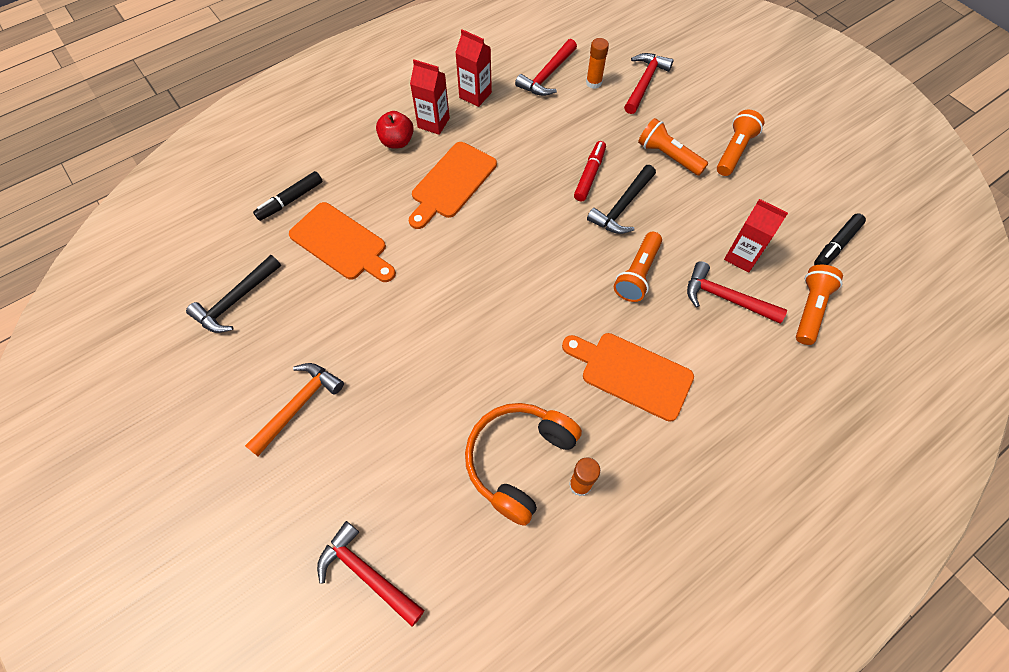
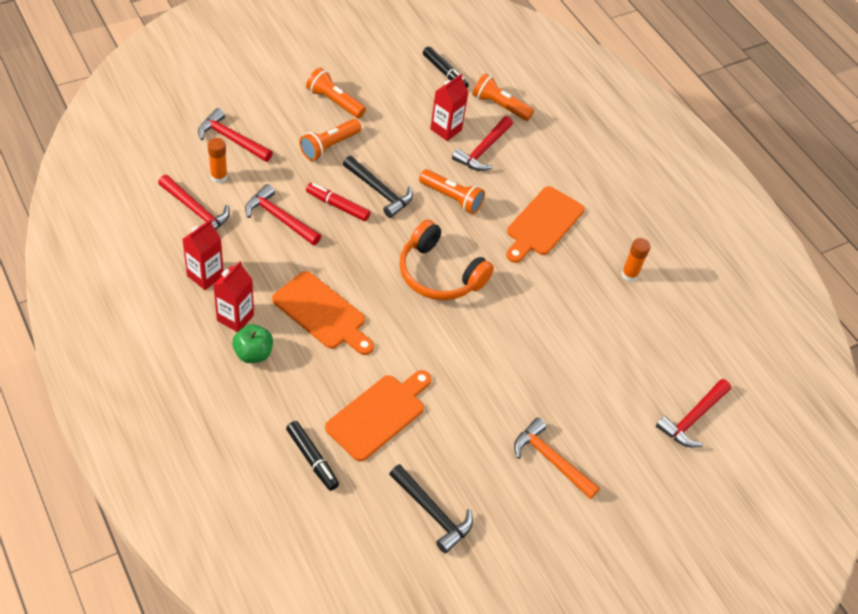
camera: 90 degrees left, 10 degrees down
(397, 141) = (253, 353): red apple -> green apple
(519, 460) = (609, 308): orange headphones -> orange headphones (439, 274)
(558, 133) = (279, 218): none -> red hammer

